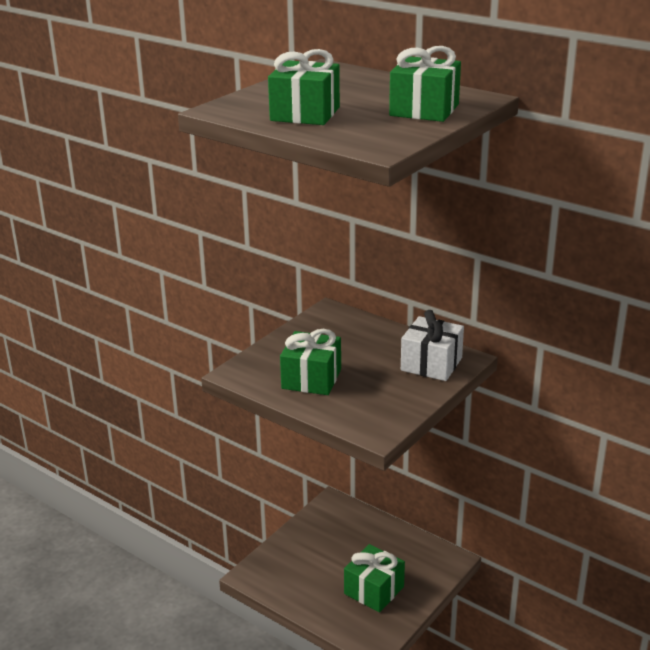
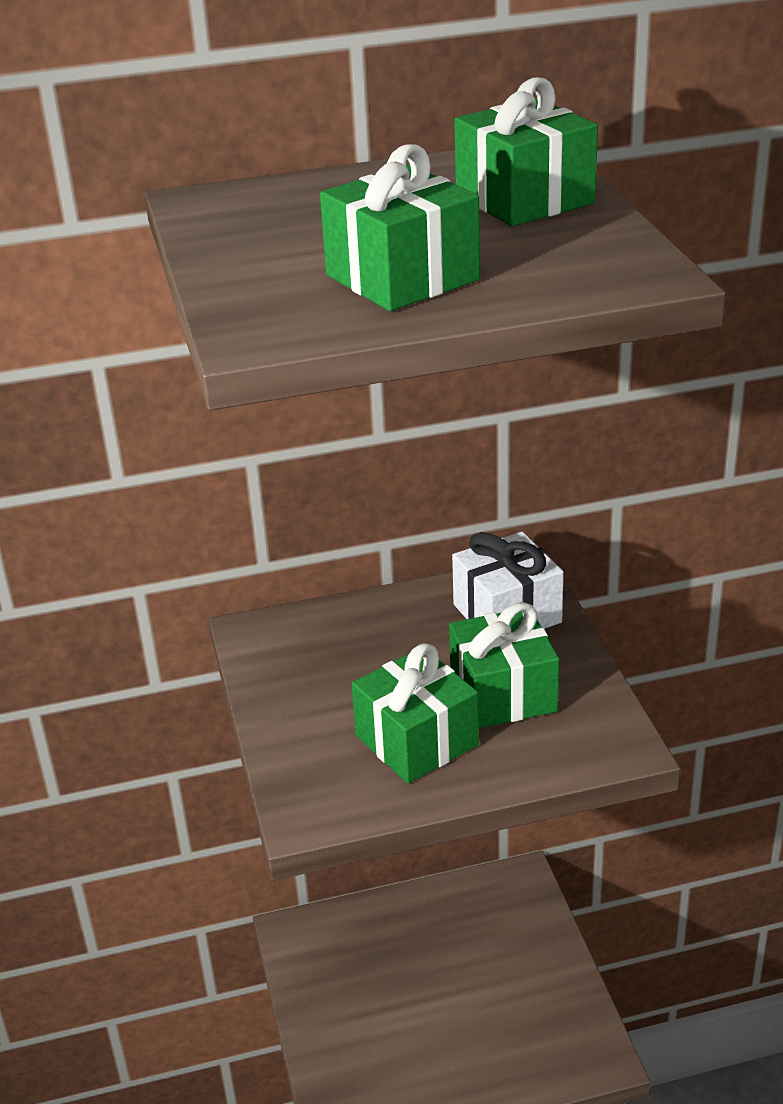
camera: 50 degrees left, 5 degrees up
(374, 590) = (504, 995): green gift -> green gift (503, 693)

